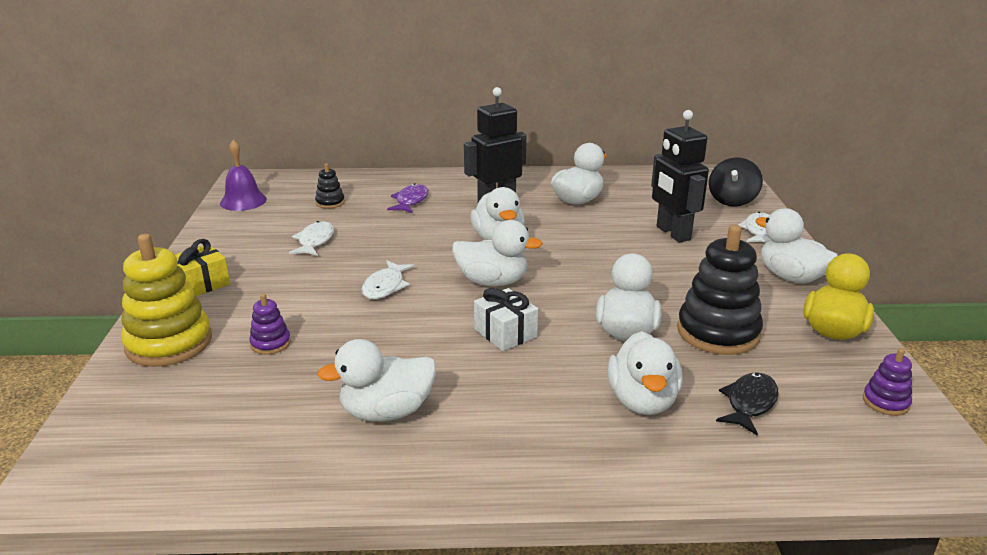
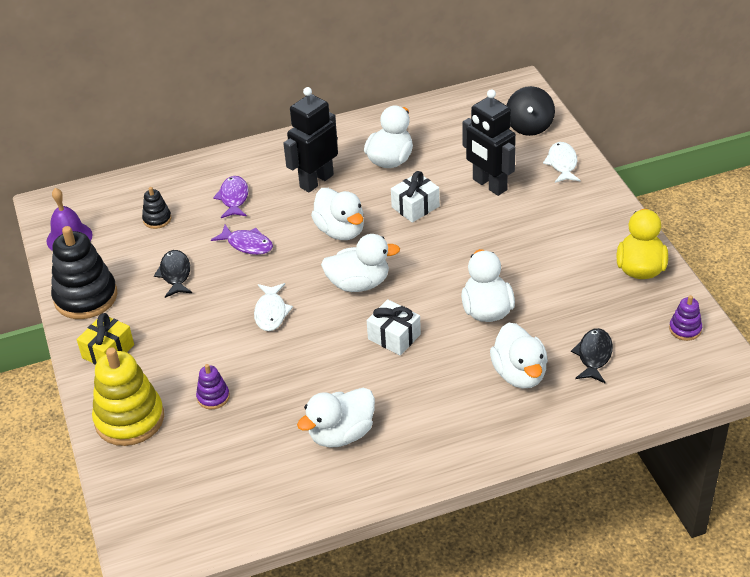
camera: 15 degrees left, 15 degrees up
(315, 241) = (175, 274): white fish -> black fish
(399, 233) = (247, 244): none -> purple fish
(586, 236) = (415, 207): none -> white gift
(718, 332) = (556, 293): black stacking toy -> black stacking toy (86, 297)
(791, 277) = (598, 216): white duck -> none

